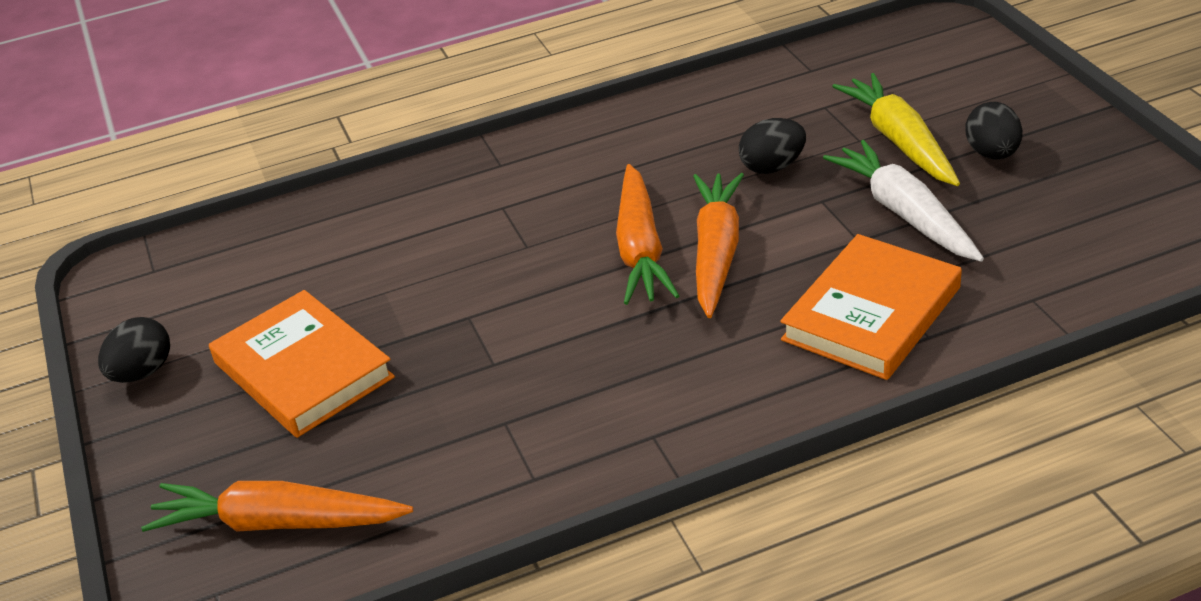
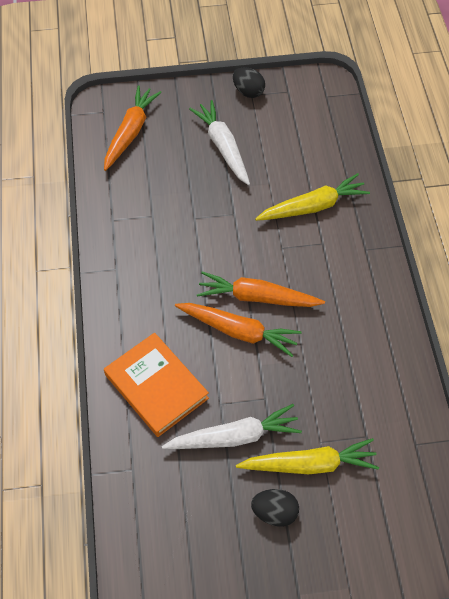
camera: 100 degrees right, 20 degrees up
(303, 370) = (223, 147): orange book -> white carrot
(426, 232) = (313, 206): none -> yellow carrot
(772, 167) = (309, 384): black egg -> none

